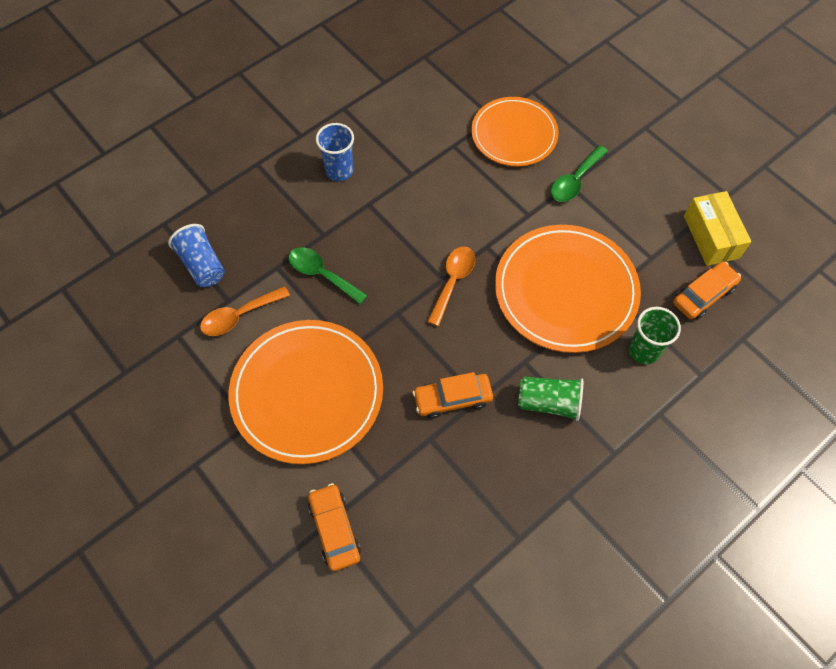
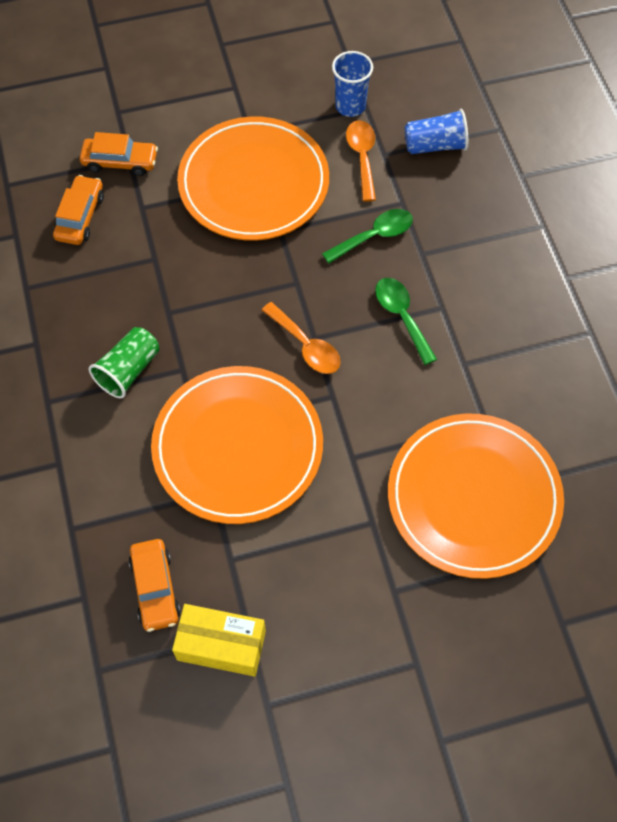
camera: 115 degrees right, 0 degrees up
(339, 171) = (499, 296): blue cup -> blue cup (350, 106)
(452, 399) = (181, 292): orange car -> orange car (80, 216)
(514, 134) = (473, 497): orange plate -> orange plate, size x1.50
(575, 180) = (375, 532): green spoon -> green spoon (402, 317)
(643, 350) = (129, 487): green cup -> none

